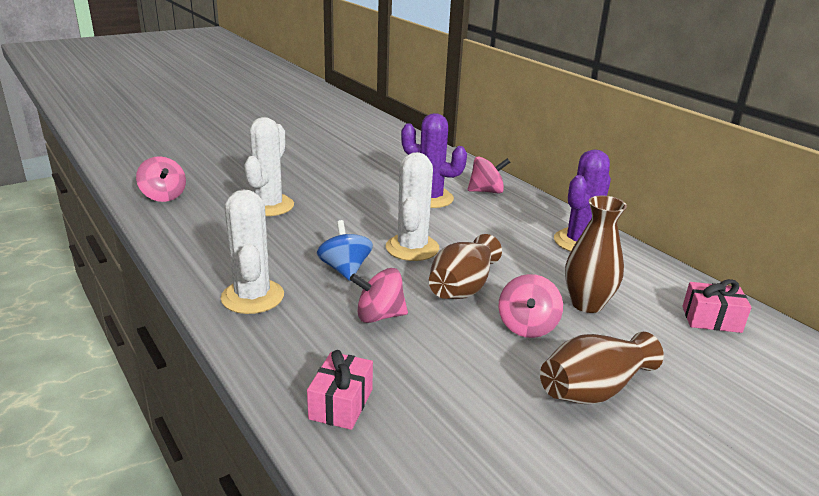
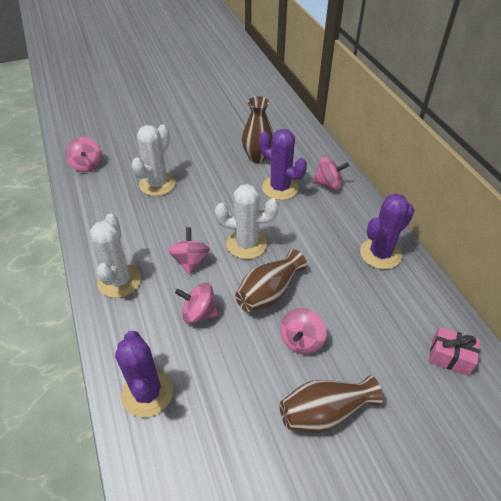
camera: 15 degrees right, 20 degrees up
(341, 404) = (147, 393): pink gift -> purple cactus
(345, 269) = (190, 261): blue spinning top -> pink spinning top
(412, 248) = (246, 244): white cactus -> white cactus turned 75 degrees clockwise
(587, 304) = (357, 324): brown vase -> brown vase (257, 157)

